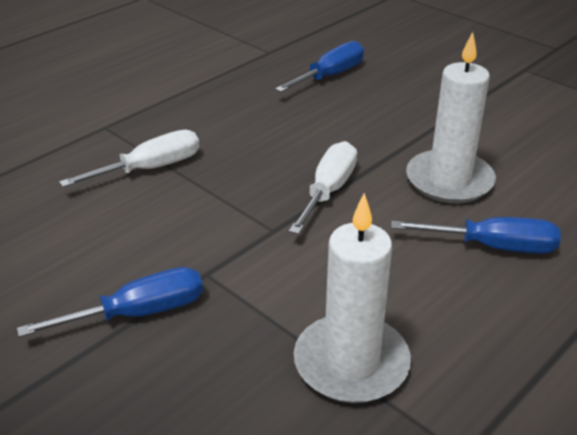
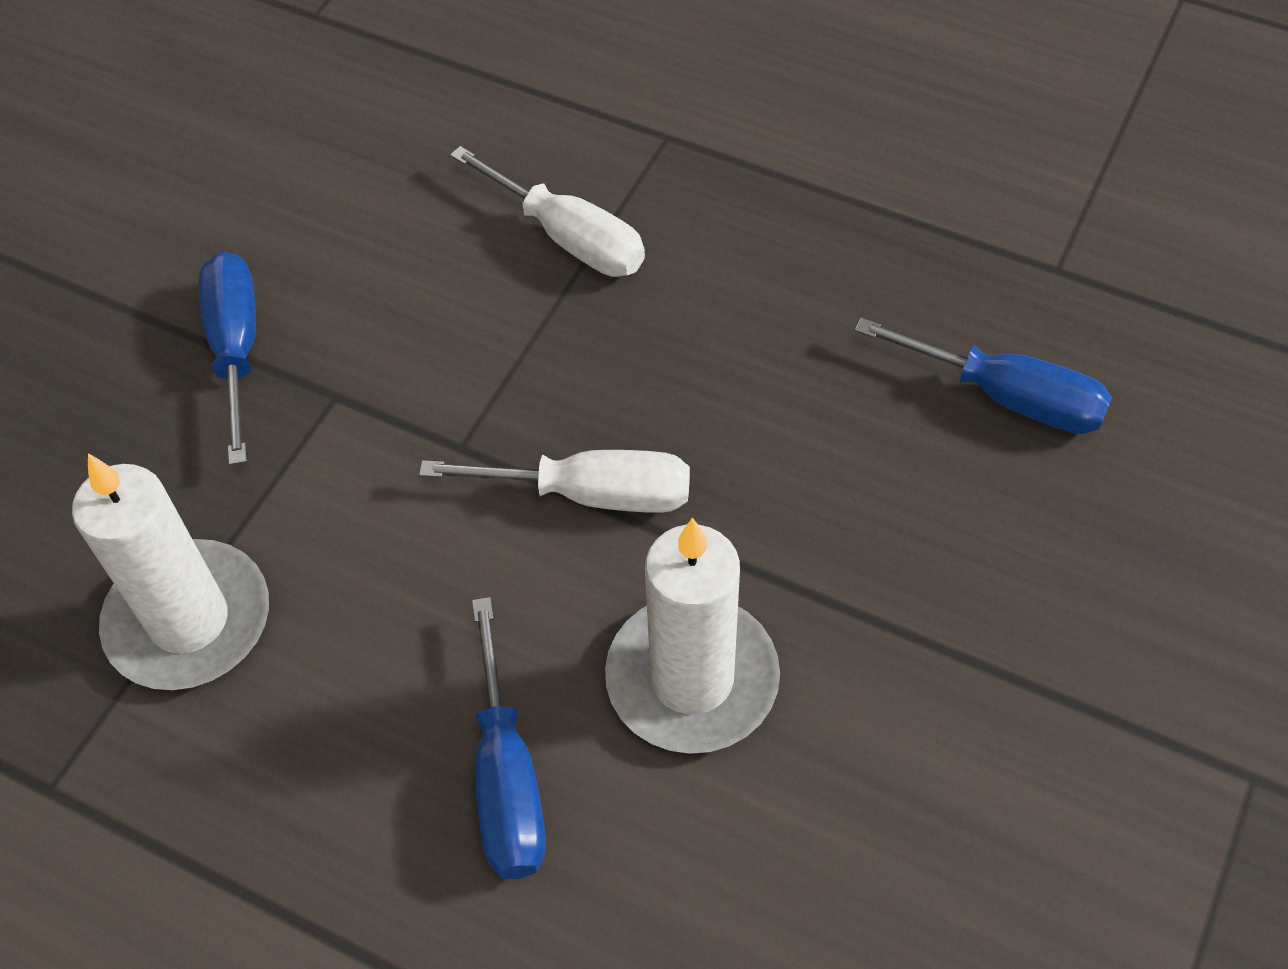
camera: 75 degrees right, 20 degrees up
(138, 313) = (236, 349): blue screwdriver -> blue screwdriver turned 150 degrees counterclockwise

